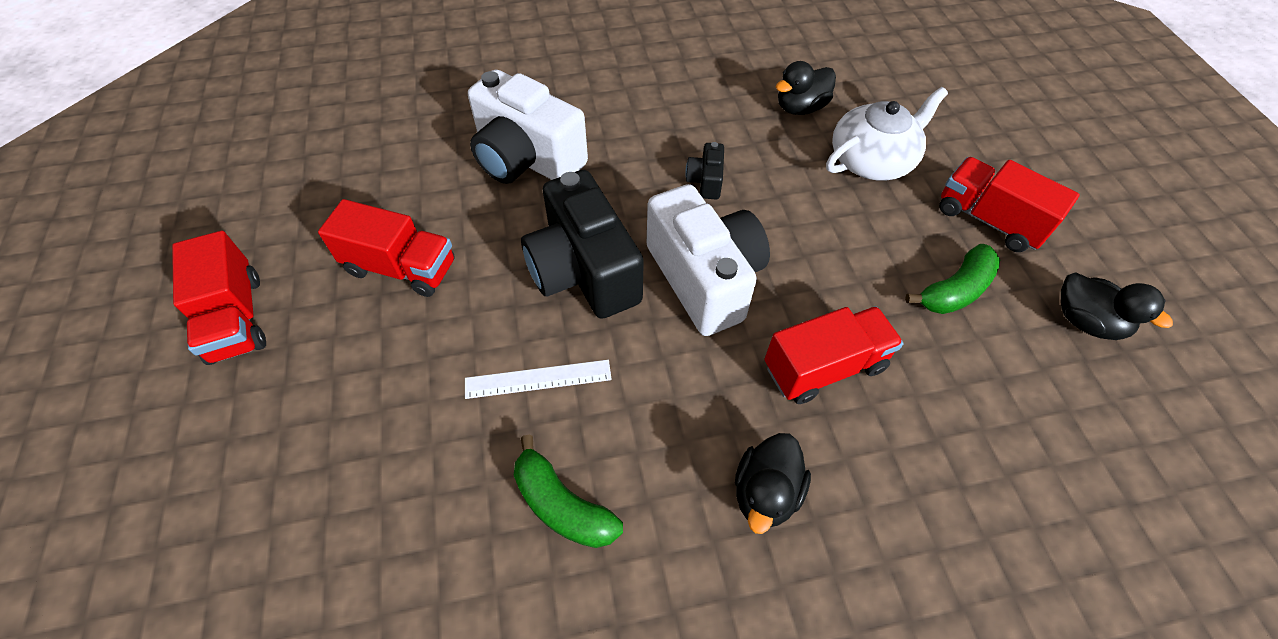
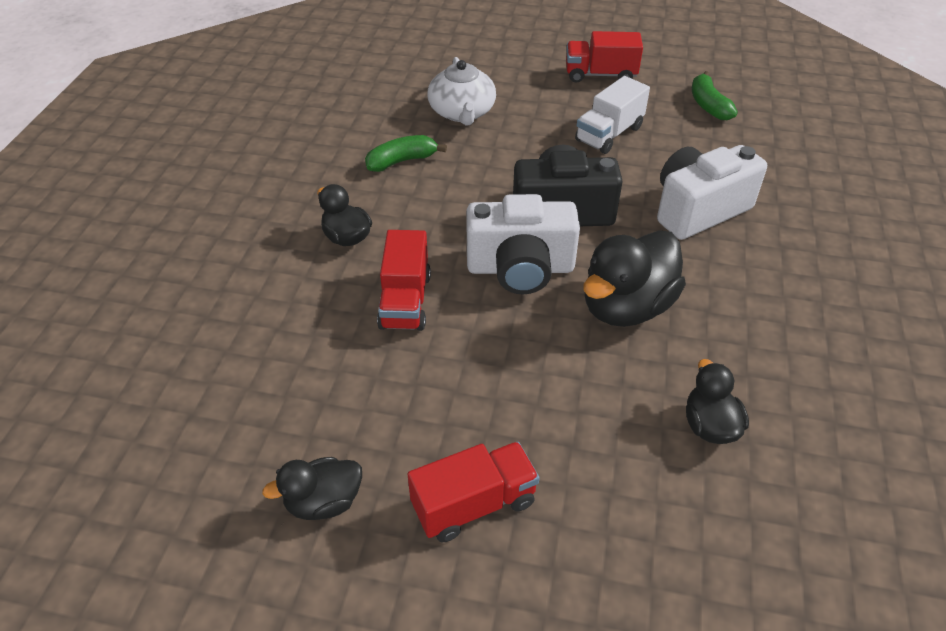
camera: 115 degrees right, 10 degrees down
(401, 268) = (609, 134): red truck -> white truck
(538, 379) = (486, 170): white ruler -> none
(705, 181) = (626, 307): black camera -> black duck
(872, 160) = (602, 448): white teapot -> white teapot (462, 112)
(955, 290) = (415, 421): green banana -> green banana (708, 105)

